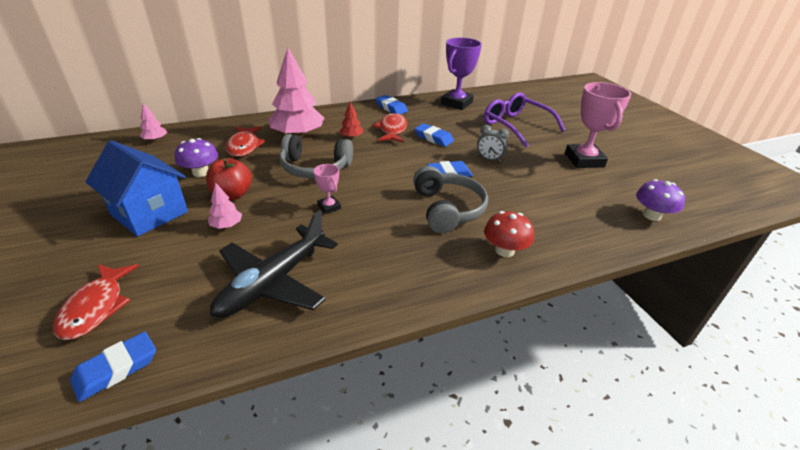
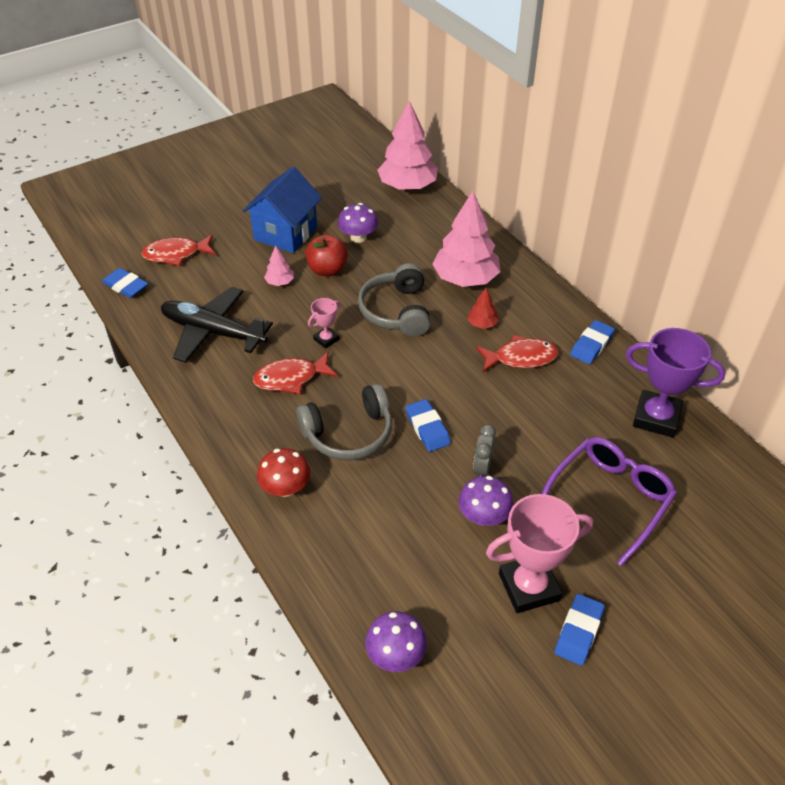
camera: 80 degrees right, 10 degrees up
(155, 140) = (407, 186): pink tree -> pink tree, size x2.27
(244, 146) = (421, 247): red fish -> red fish (291, 378)
(433, 138) = (518, 403): blue eraser -> blue eraser (578, 632)
(531, 165) = (484, 516): none -> purple mushroom

